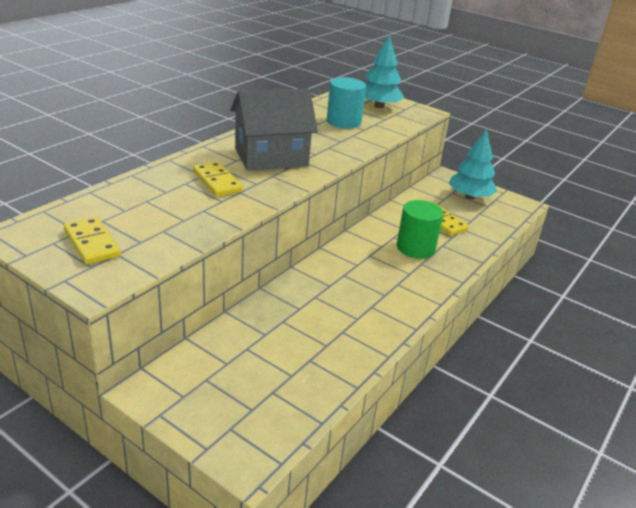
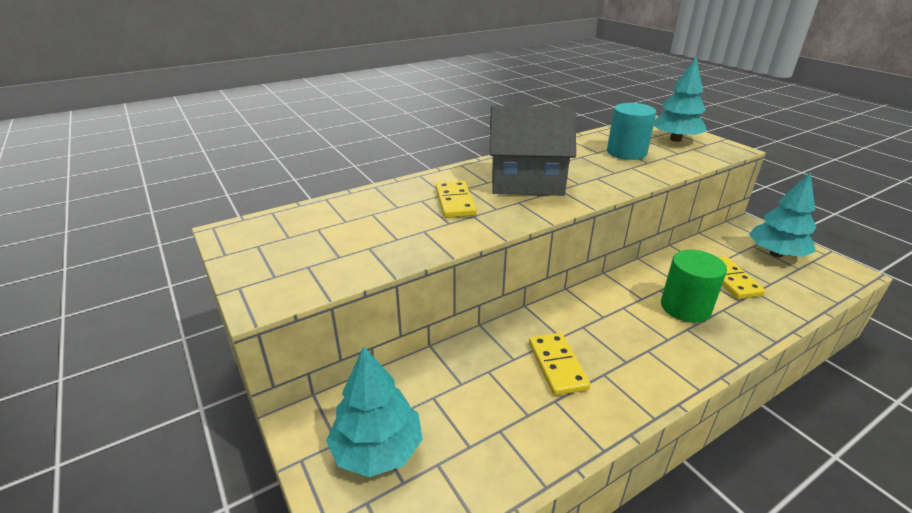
camera: 25 degrees right, 0 degrees up
(92, 243) = (292, 251): yellow domino -> yellow domino (557, 365)
(220, 393) = (377, 449): none -> turquoise tree

